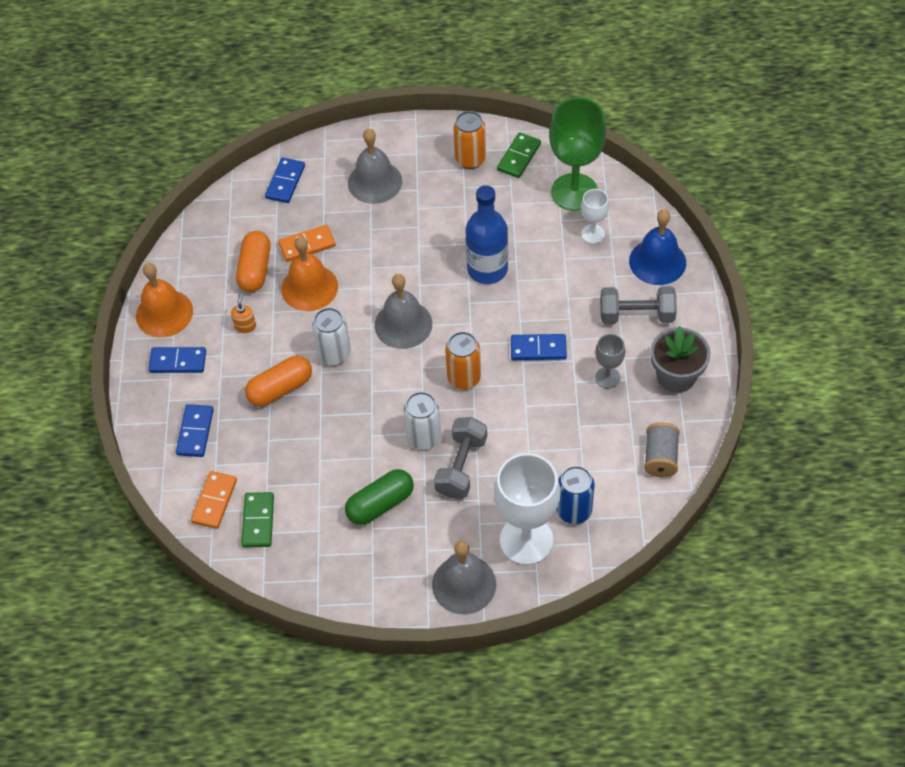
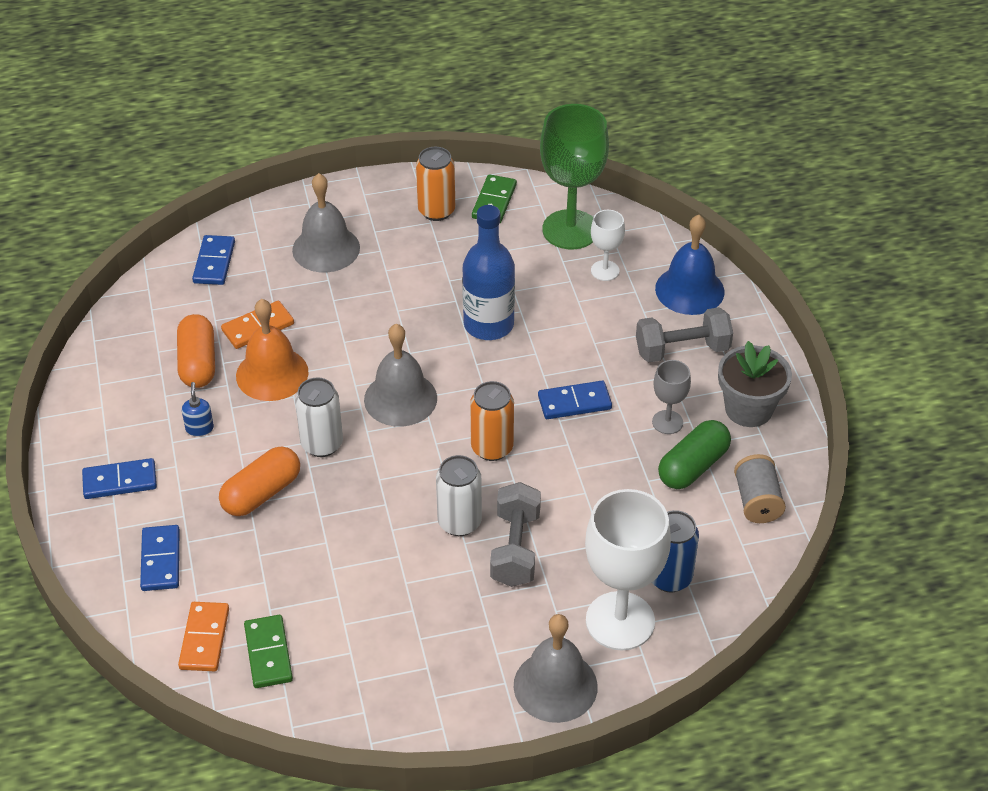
camera: 15 degrees left, 10 degrees down
(164, 313) = (90, 428): orange bell -> none
(245, 326) = (199, 428): orange soap dispenser -> blue soap dispenser
(380, 504) = (423, 608): green capsule -> green capsule (693, 466)

